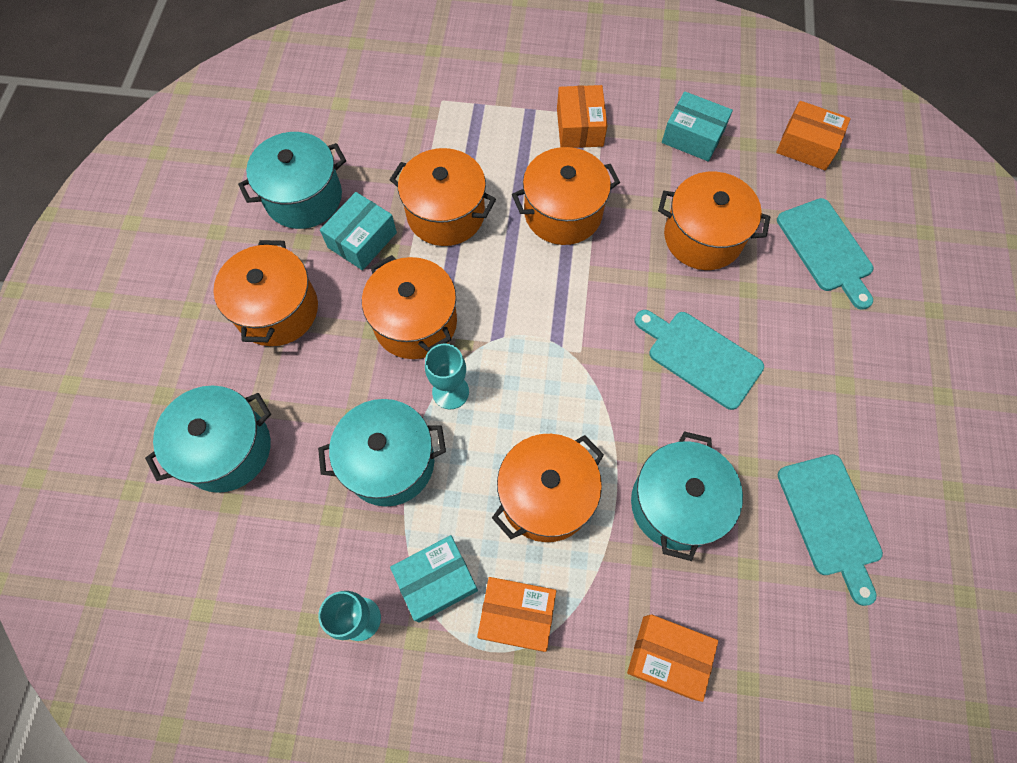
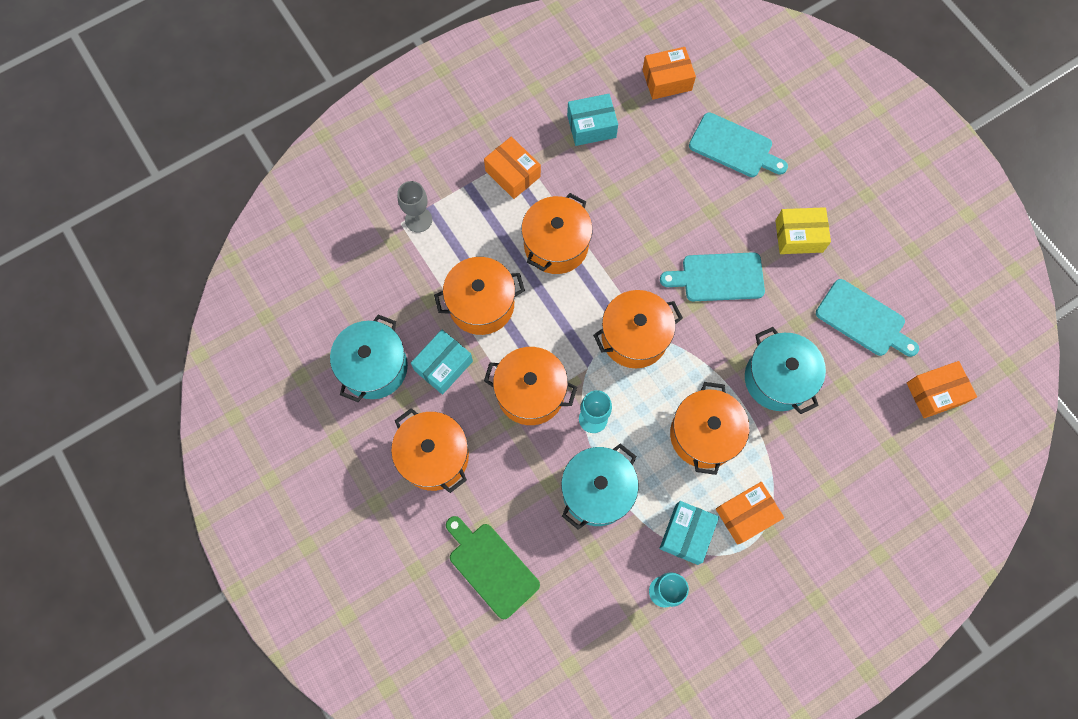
camera: 40 degrees left, 5 degrees up
(227, 449) = (491, 567): turquoise pot -> green cutting board
(362, 240) = (443, 365): turquoise box -> turquoise box turned 45 degrees clockwise
(459, 108) = (418, 220): none -> grey goblet
(667, 657) = (841, 468): orange box -> orange box (935, 393)
(703, 237) = (656, 195): orange pot -> orange pot (634, 337)
(826, 381) = (799, 236): none -> yellow box

